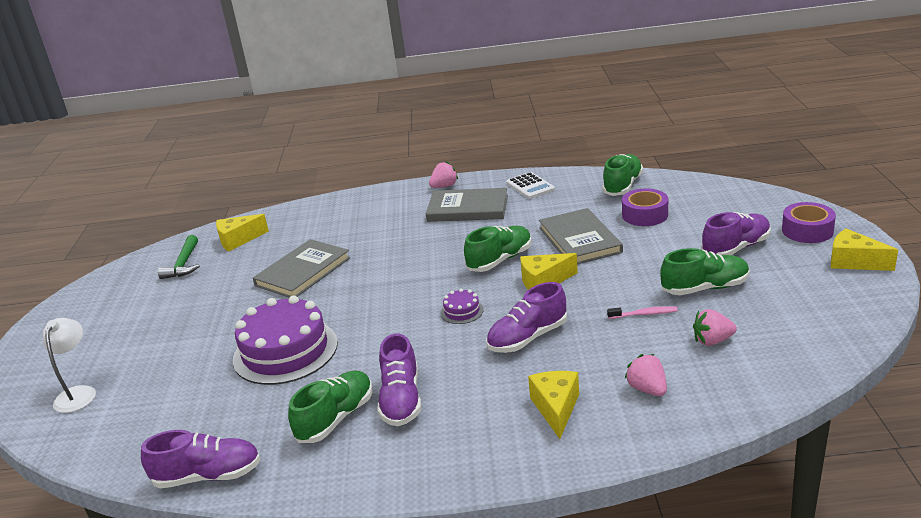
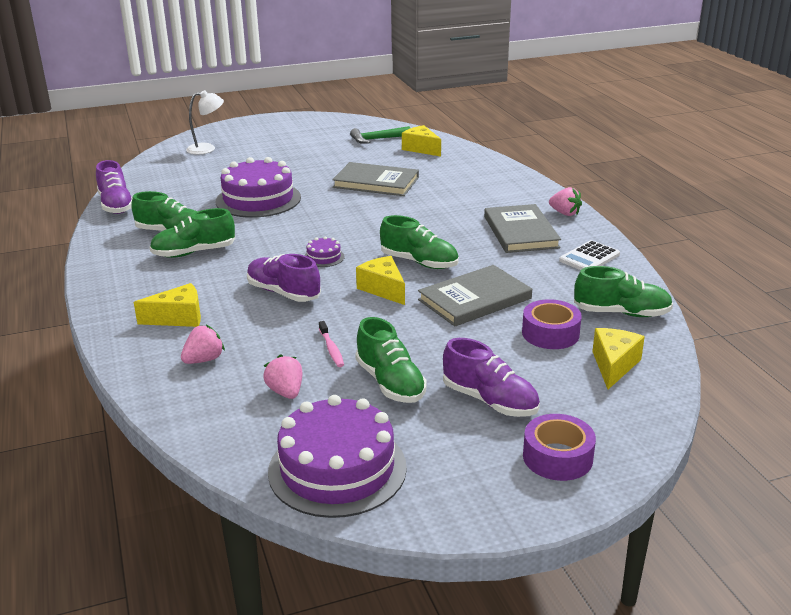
camera: 70 degrees right, 0 degrees up
(401, 400) = (194, 252): purple shoe -> green shoe
(826, 319) = (337, 469): none -> purple cake
(854, 262) = (482, 496): yellow cheese -> yellow cheese (614, 365)

